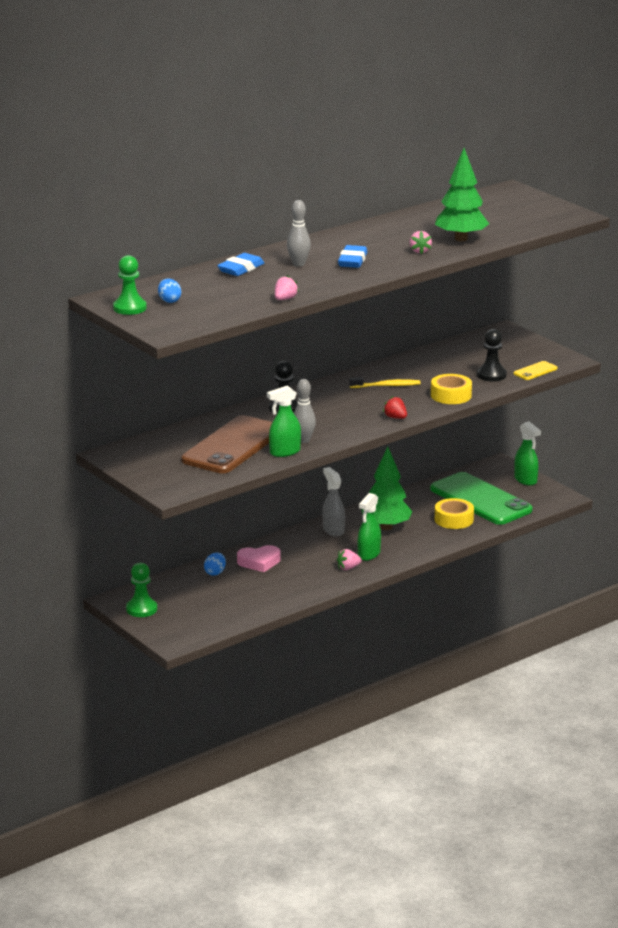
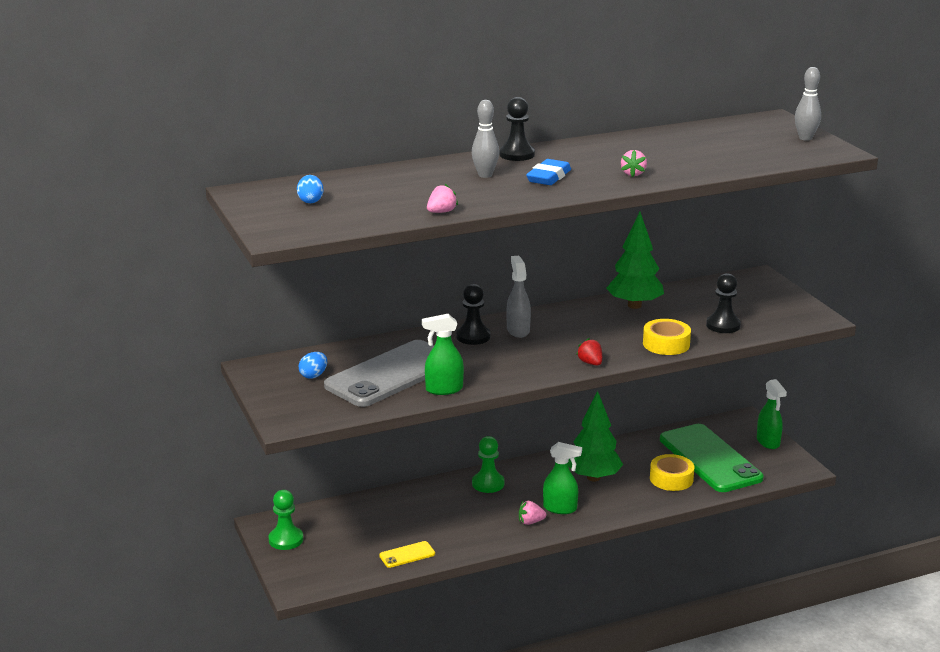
camera: 15 degrees right, 0 degrees up
(129, 308) = (260, 204): green pawn -> green pawn (488, 484)
(215, 573) = (386, 506): blue egg -> blue egg (313, 375)
(232, 446) = (391, 374): brown phone -> grey phone
(241, 269) = (417, 174): blue eraser -> none
(259, 562) = (438, 500): pink heart -> none
(303, 440) = (473, 377): grey bowling pin -> grey bowling pin (805, 138)
(312, 243) = (517, 154): none -> black pawn
(333, 530) = (535, 473): grey spray bottle -> grey spray bottle (518, 330)
(368, 554) = (560, 508): green spray bottle -> green spray bottle turned 120 degrees counterclockwise
(387, 386) = (599, 324): yellow toothbrush -> none
(461, 239) = (689, 165): green tree -> green tree (634, 305)
(535, 371) = (775, 326): yellow phone -> yellow phone (407, 555)

